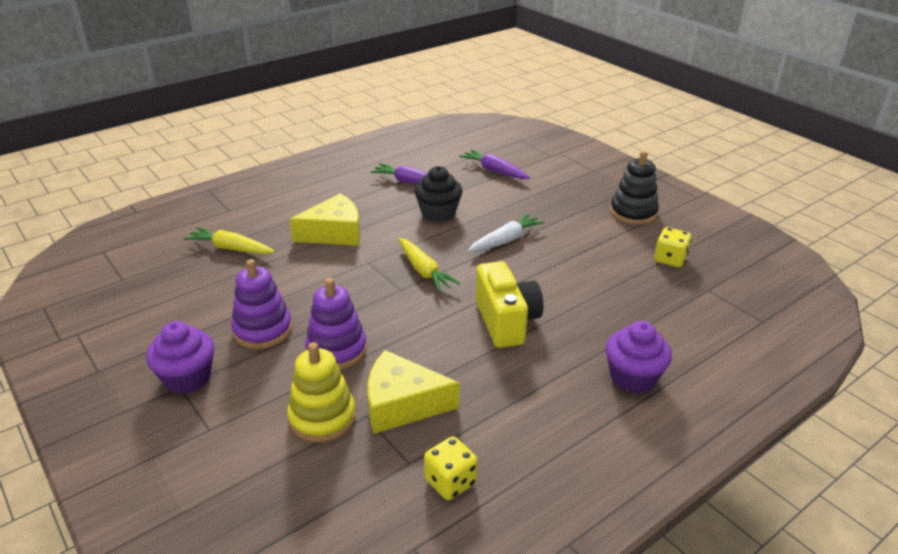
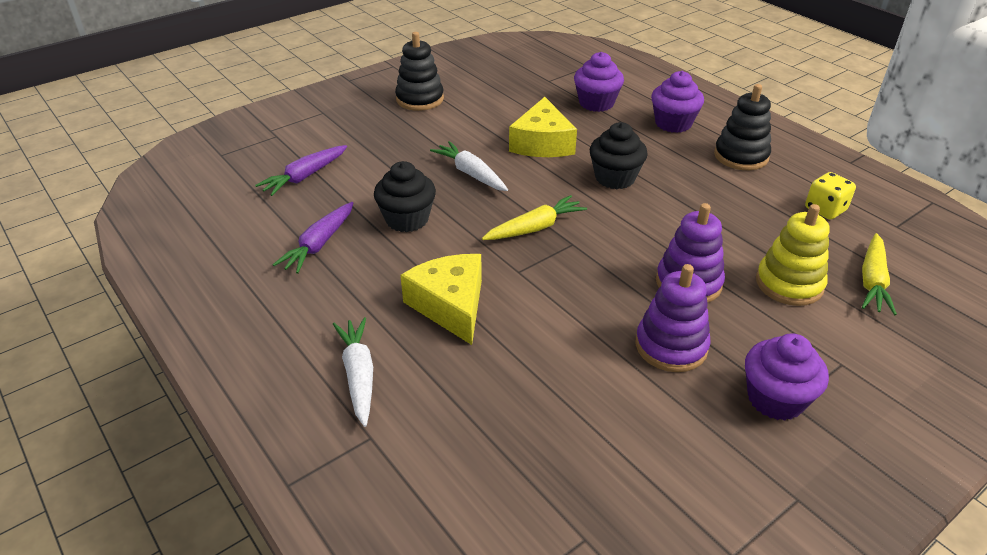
camera: 90 degrees left, 5 degrees up
(230, 248) = (491, 411): yellow carrot -> yellow carrot (872, 281)
(279, 203) = (358, 375): none -> white carrot
(402, 404) = (750, 236): yellow cheese -> yellow cheese (542, 143)
(506, 321) = (615, 178): yellow camera -> black cupcake
(565, 427) = (741, 156): none -> black stacking toy
(664, 321) = (596, 103): none -> purple cupcake
(670, 259) = (504, 91): yellow dice -> none

